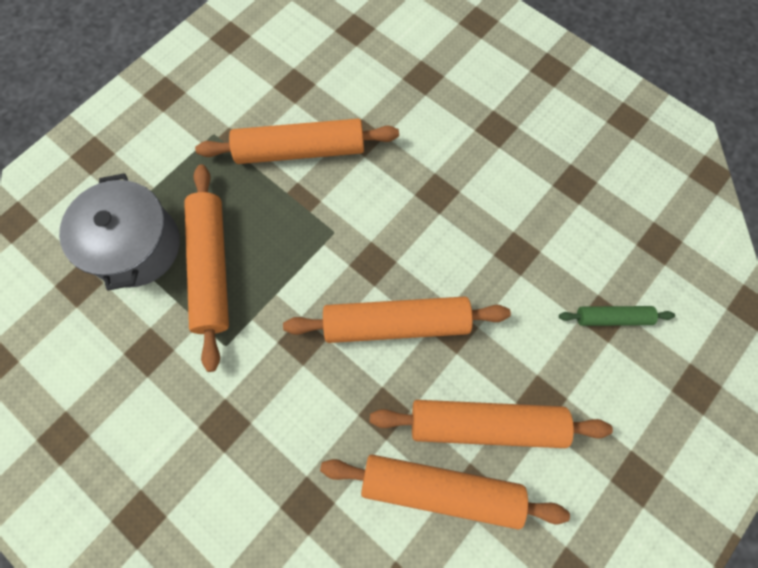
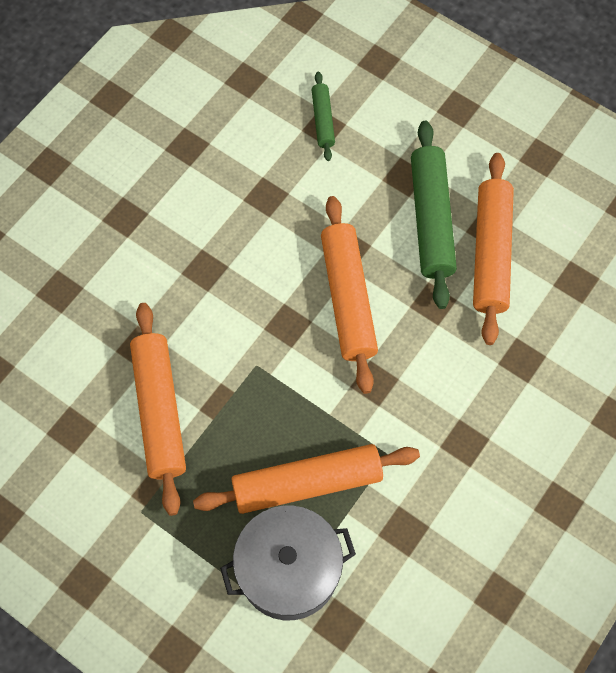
camera: 95 degrees left, 5 degrees down
(486, 424) = (431, 219): orange rolling pin -> green rolling pin

